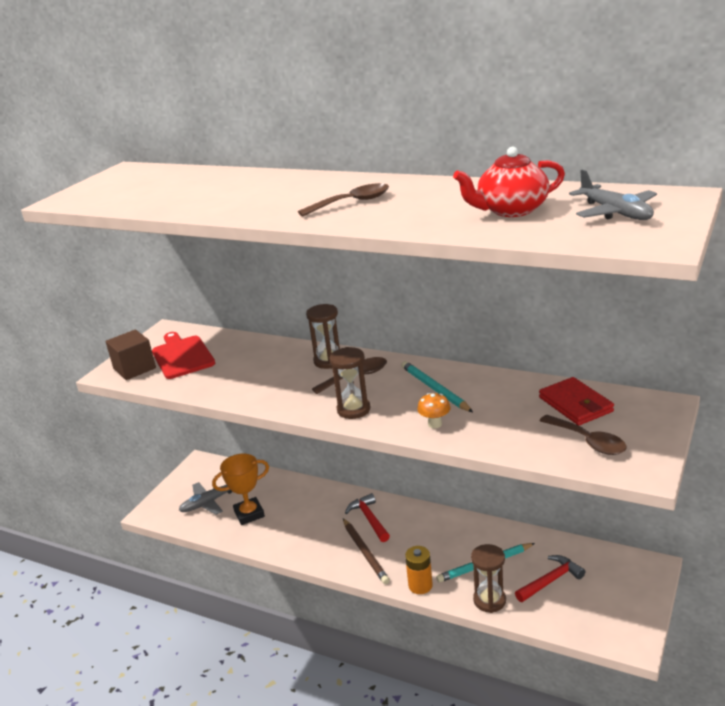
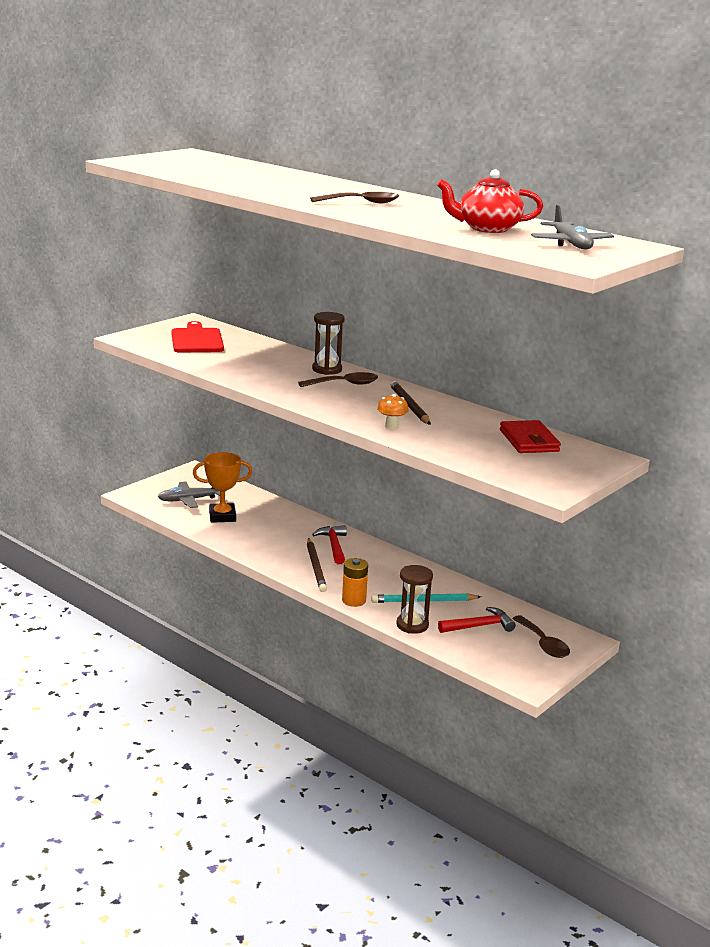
camera: 10 degrees right, 5 degrees down
(134, 368) = (150, 339): brown cube -> none
(353, 409) = (326, 403): brown hourglass -> none
(435, 389) = (409, 406): turquoise pencil -> brown pencil
(588, 441) = (519, 464): brown spoon -> brown spoon (543, 644)

